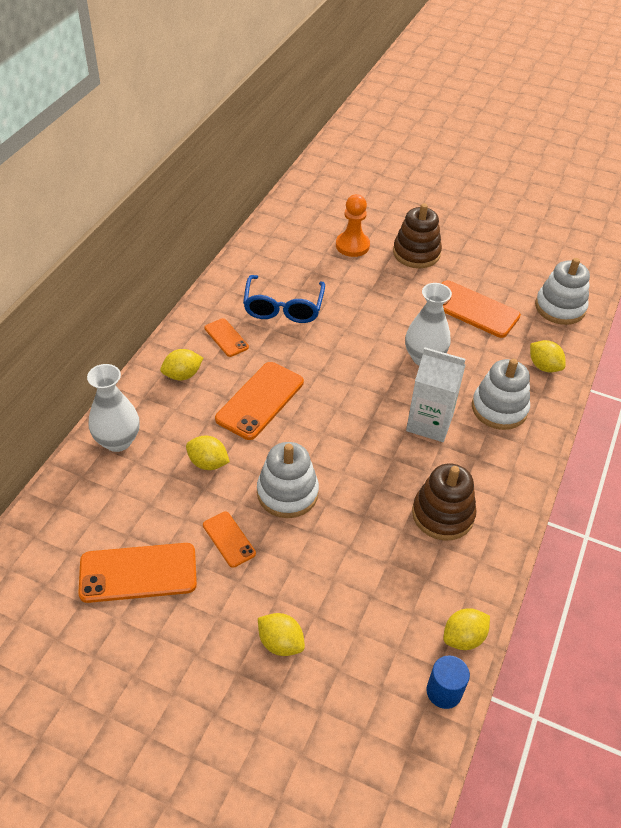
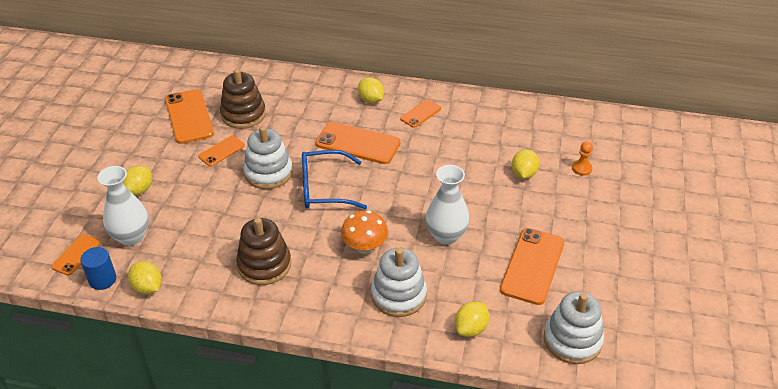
camera: 80 degrees right, 5 degrees down
(118, 441) = (297, 84): white vase -> white vase (131, 236)
(208, 463) = (288, 129): yellow lemon -> yellow lemon (523, 174)
(283, 308) = (471, 138): blue glasses -> blue glasses (324, 188)
(352, 245) = (582, 168): orange pawn -> orange pawn, size x0.58
(393, 727) = (76, 254): none -> orange phone
(416, 253) = (597, 215): brown stacking toy -> brown stacking toy (243, 114)
(429, 423) = (365, 247): white carton -> orange mushroom

